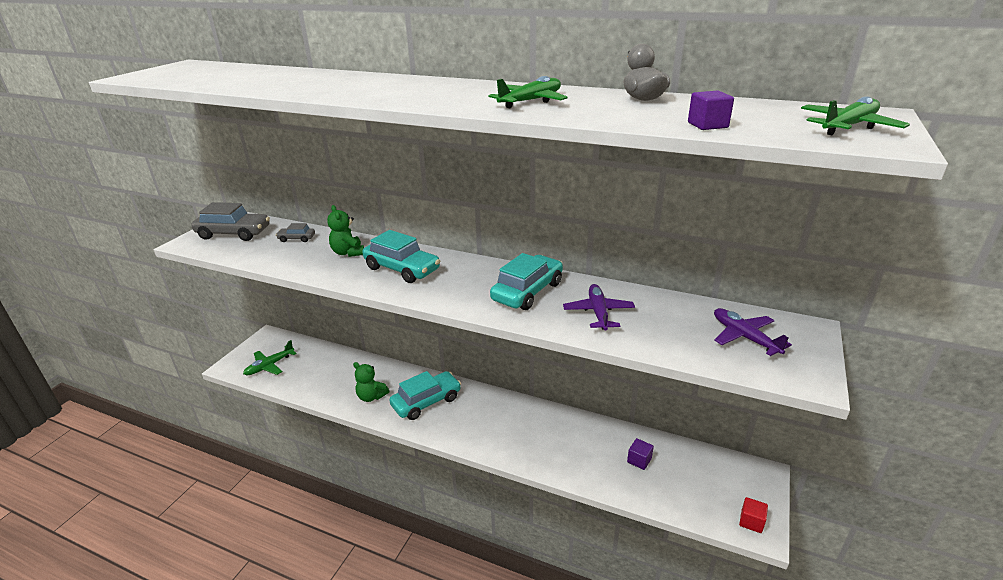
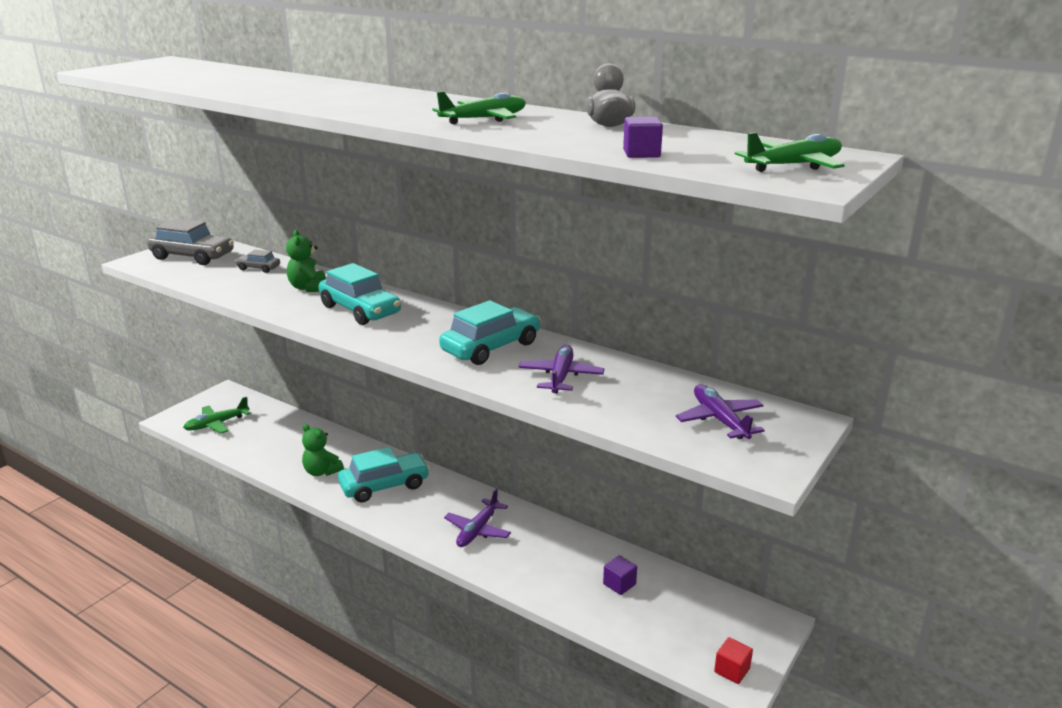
camera: 10 degrees right, 5 degrees down
(514, 430) = (478, 530): none -> purple plane

